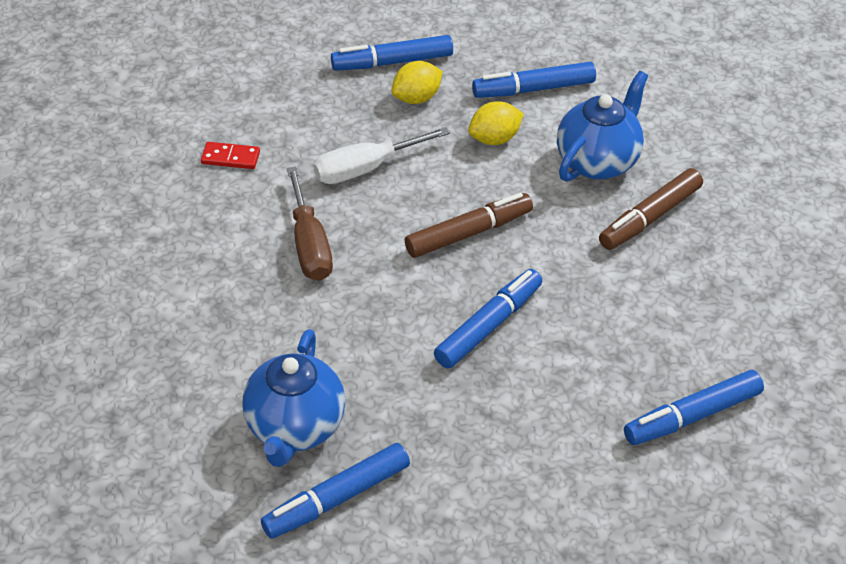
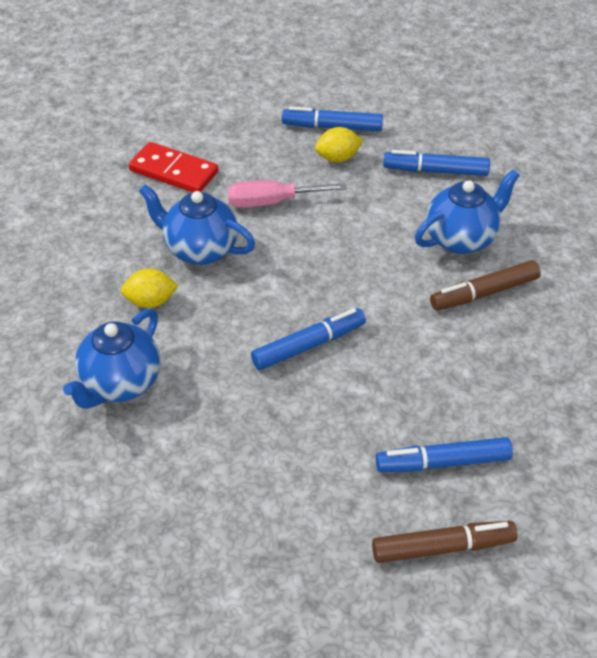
camera: 20 degrees right, 0 degrees up
(230, 157) = (174, 171): red domino -> red domino, size x1.86
(309, 245) = (200, 249): brown screwdriver -> blue teapot
(337, 498) = (124, 446): blue marker -> none
(366, 168) = (271, 202): white screwdriver -> pink screwdriver
(469, 233) = (328, 270): brown marker -> brown marker (442, 547)
(494, 139) = (384, 202): yellow lemon -> yellow lemon (151, 301)

